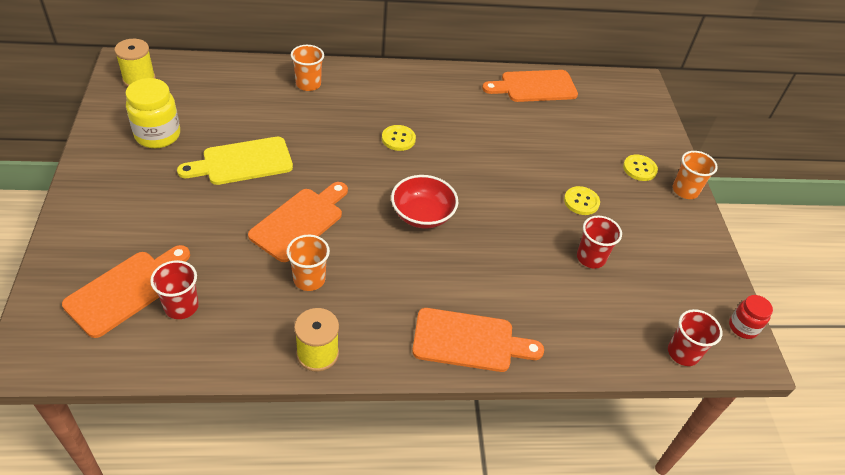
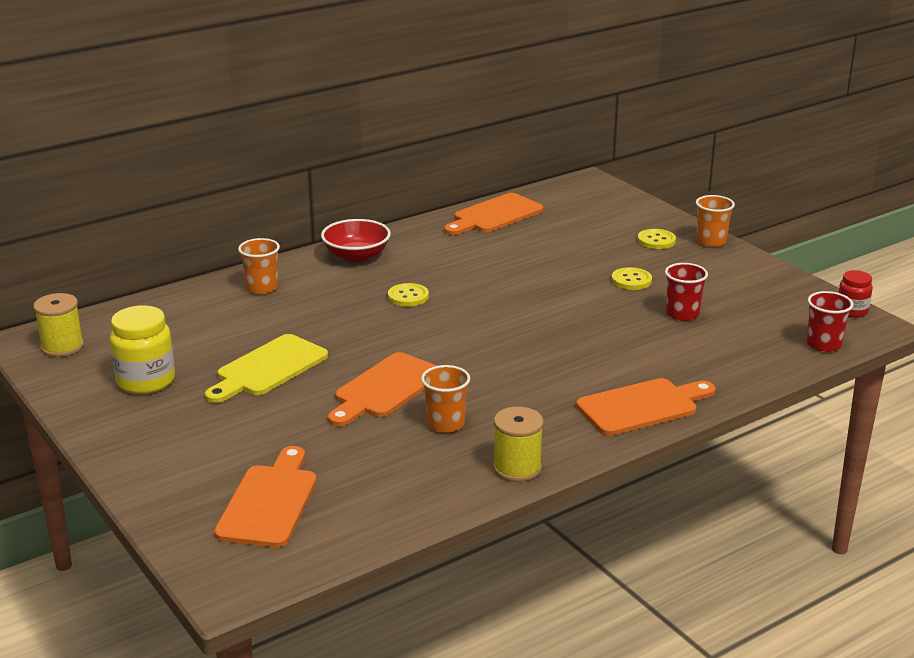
camera: 25 degrees left, 20 degrees down
(181, 306) = (343, 490): red cup -> none
(300, 222) = (385, 389): orange cutting board -> orange cutting board turned 150 degrees counterclockwise
(422, 215) = (498, 341): red bowl -> red bowl (356, 256)

